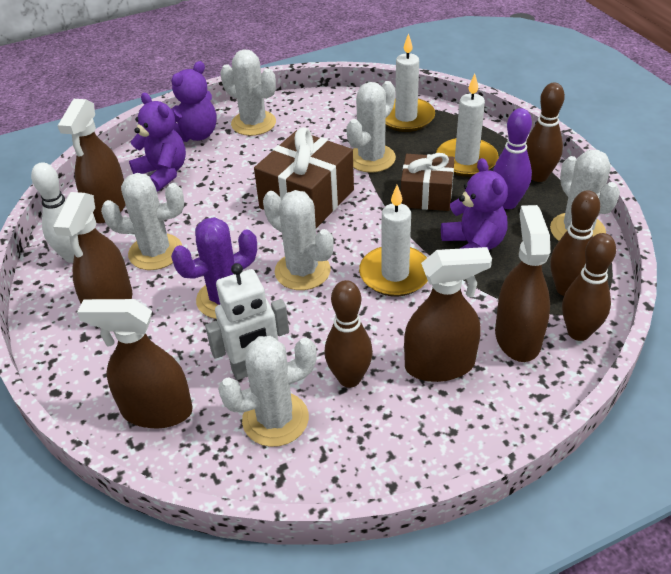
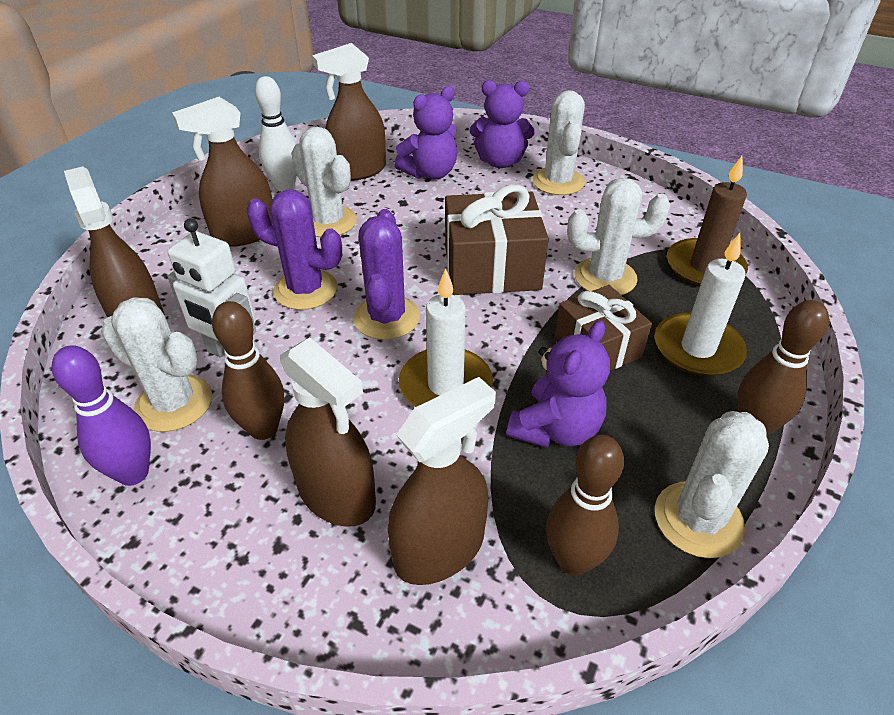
camera: 50 degrees right, 0 degrees up
(163, 173) = (430, 173): purple teddy bear -> purple teddy bear turned 45 degrees clockwise
(302, 271) = (386, 318): white cactus -> purple cactus
(406, 117) = (704, 267): white candle -> brown candle
(507, 203) = (667, 422): purple bowling pin -> purple bowling pin (133, 473)
(578, 332) = (504, 614): brown bowling pin -> none

